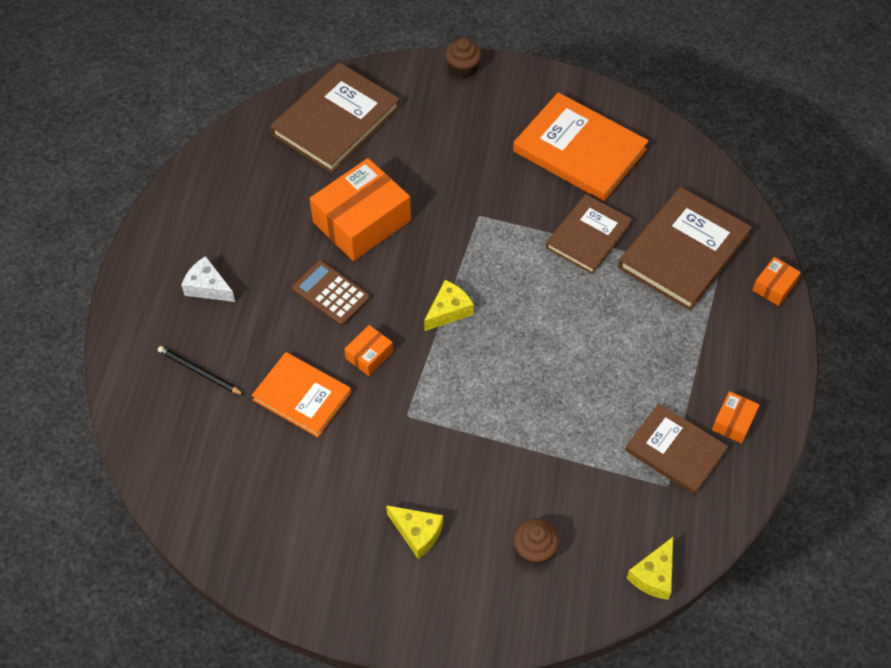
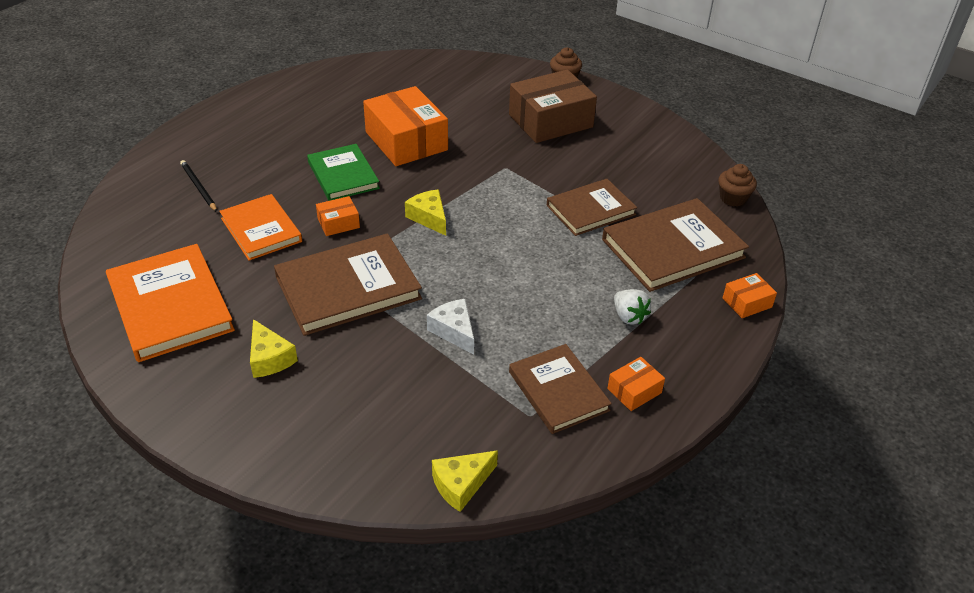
camera: 25 degrees right, 15 degrees down
(208, 287) = (254, 141): white cheese -> white cheese (454, 331)
(331, 293) = (343, 175): brown calculator -> green book
(335, 121) = (437, 80): brown book -> brown book (348, 288)
(361, 221) = (406, 141): orange box -> orange box turned 75 degrees clockwise
(448, 311) = (429, 218): yellow cheese -> yellow cheese turned 105 degrees counterclockwise
(484, 134) = (550, 121): none -> brown box
(534, 549) = (362, 414): brown cupcake -> brown cupcake (733, 198)
(579, 150) = (625, 154): orange book -> orange book (170, 306)
(688, 346) = (629, 316): none -> white strawberry

